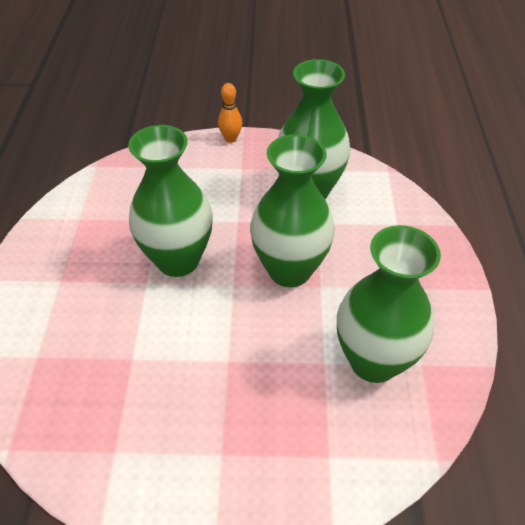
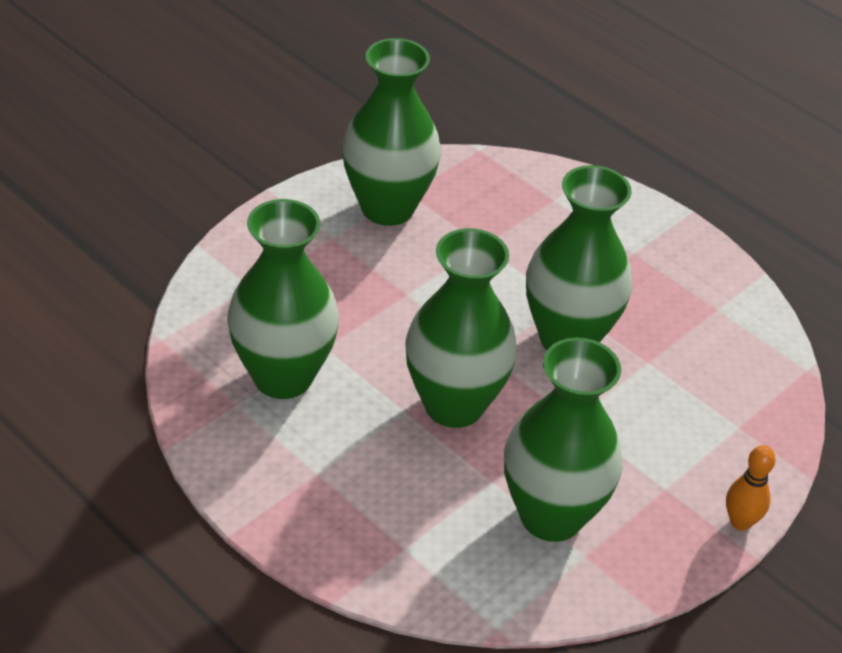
camera: 130 degrees right, 5 degrees down
(149, 448) = (387, 208): none -> green vase

